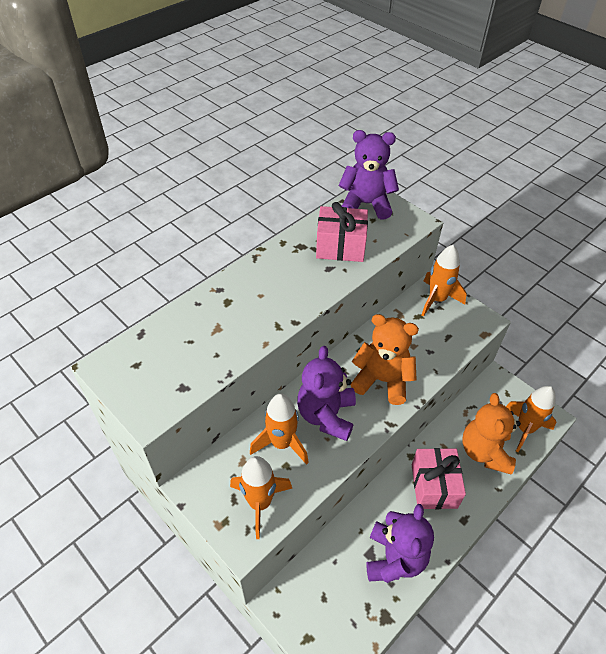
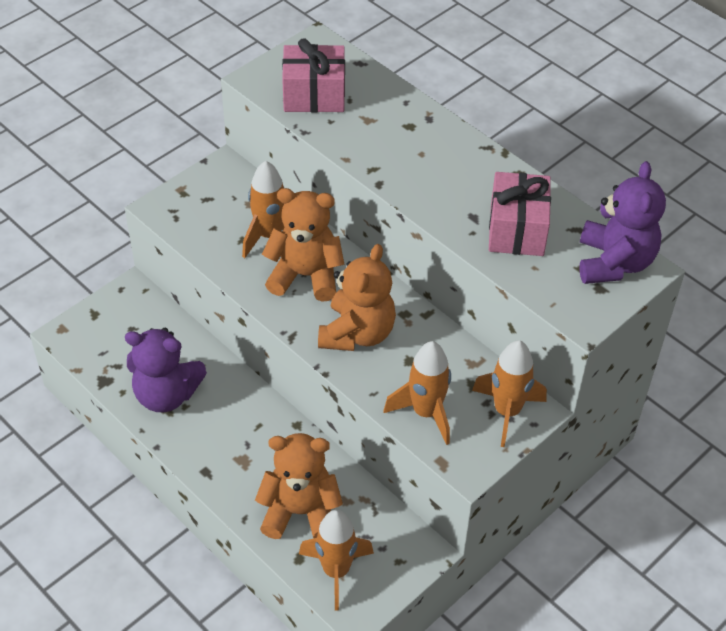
camera: 90 degrees right, 0 degrees up
(260, 503) = (200, 219): orange rocket -> orange rocket (426, 412)
(326, 415) = (305, 276): purple teddy bear -> orange teddy bear
(434, 486) = (253, 445): pink gift -> pink gift (314, 95)

